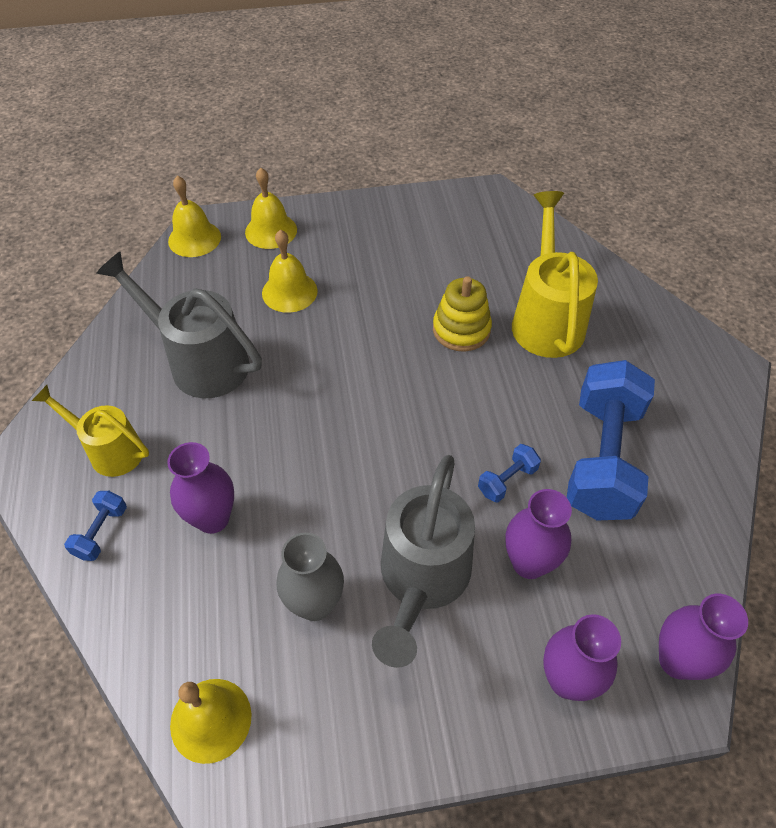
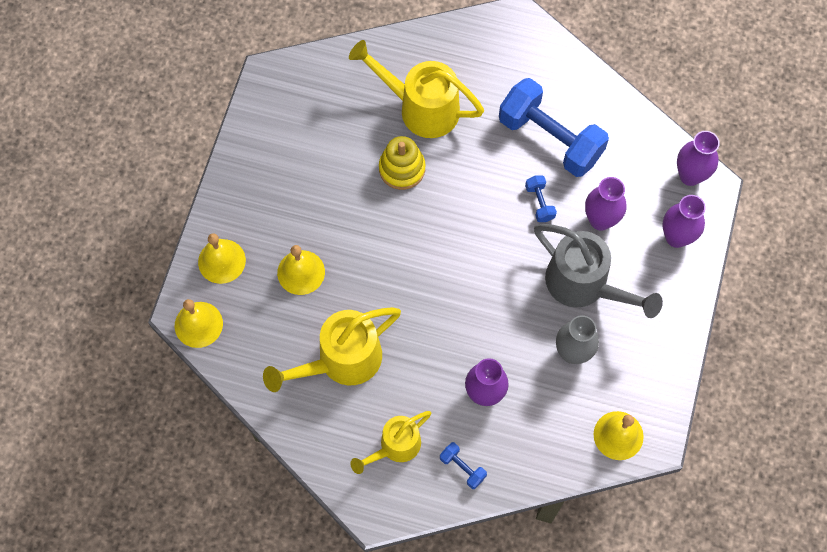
camera: 65 degrees left, 15 degrees up
(200, 361) = (341, 361): grey watering can -> yellow watering can

